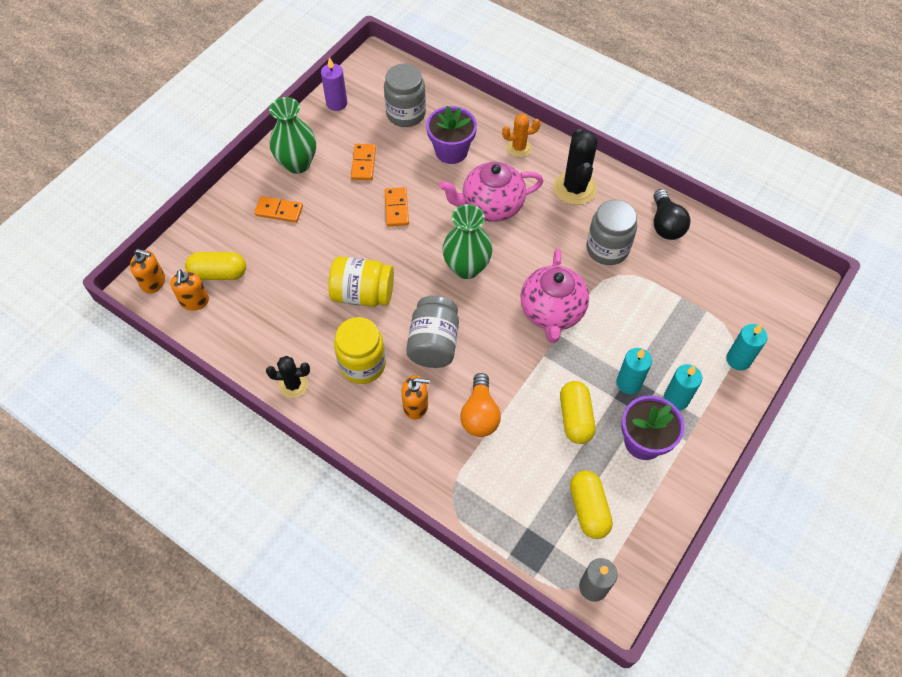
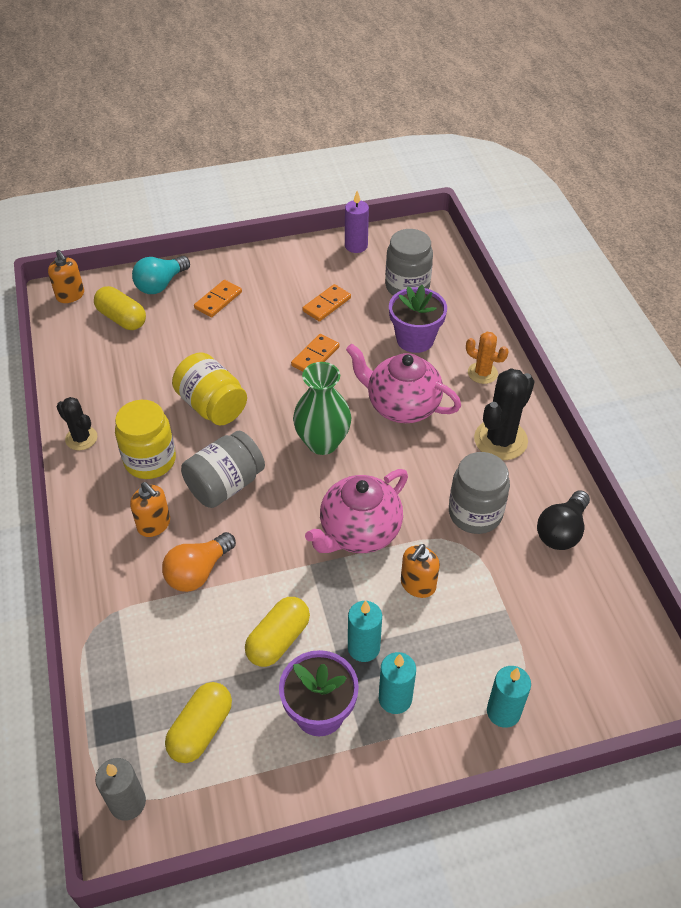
camera: 40 degrees right, 10 degrees down
(194, 301) = (82, 327): orange soap dispenser -> orange soap dispenser (418, 585)
(219, 226) = (161, 284): none -> turquoise light bulb
(279, 211) = (218, 300): orange domino -> orange domino turned 75 degrees clockwise
(297, 163) = (272, 273): green vase -> none

